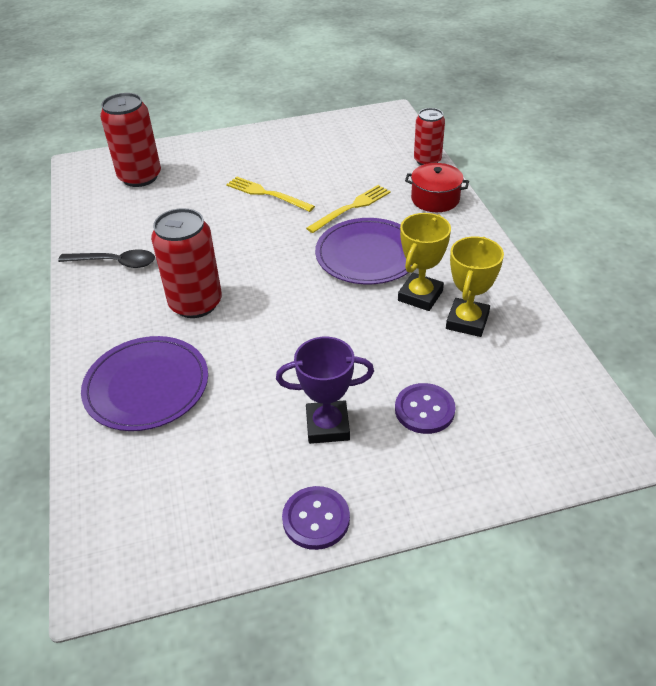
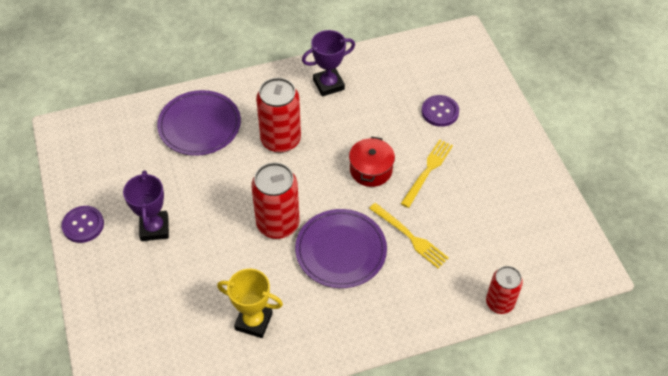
camera: 85 degrees right, 10 degrees up
(115, 263) = (328, 84): black spoon -> purple trophy
(140, 177) = (447, 78): red can -> red can (278, 224)
(420, 296) = (286, 288): yellow trophy -> none
(424, 410) = (163, 286): purple button -> purple button (440, 112)
(435, 199) = (429, 306): red pot -> red pot (371, 170)

